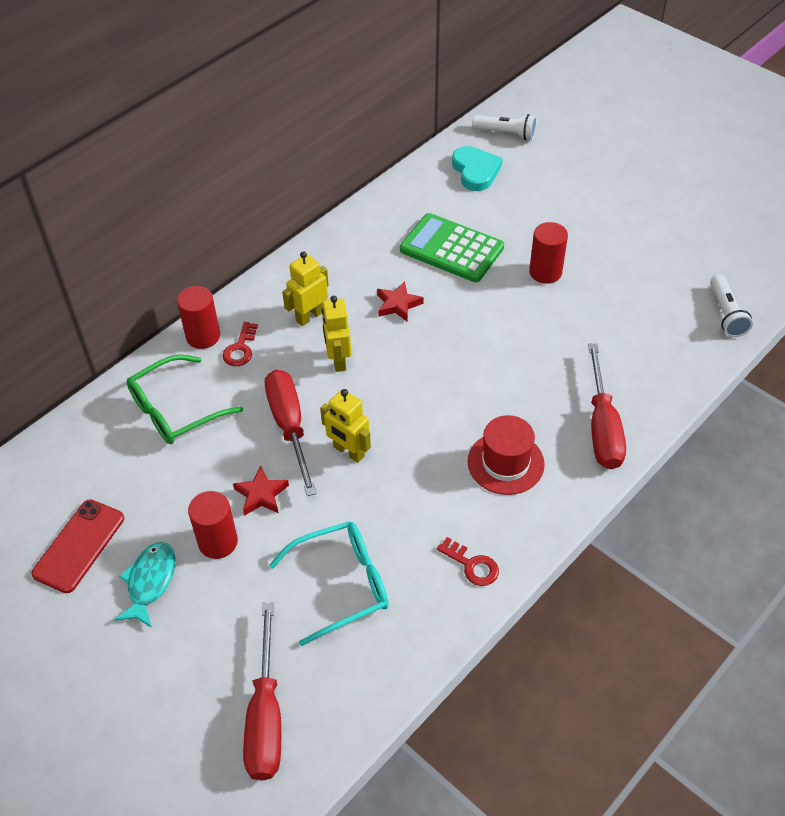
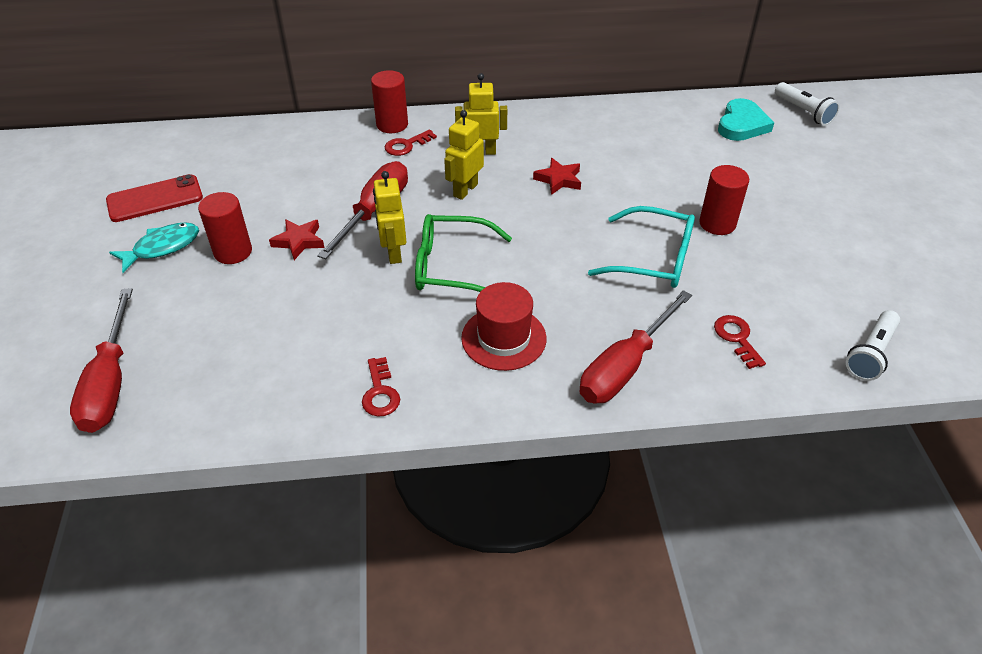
camera: 40 degrees right, 5 degrees down
(175, 410) = (315, 157): green glasses -> green glasses (451, 267)
(266, 716) = (110, 383): red screwdriver -> red screwdriver turned 45 degrees counterclockwise
(342, 584) = (272, 336): turquoise glasses -> turquoise glasses (654, 259)
(451, 249) = (652, 166): green calculator -> none
(645, 356) = (737, 338): none -> red key

